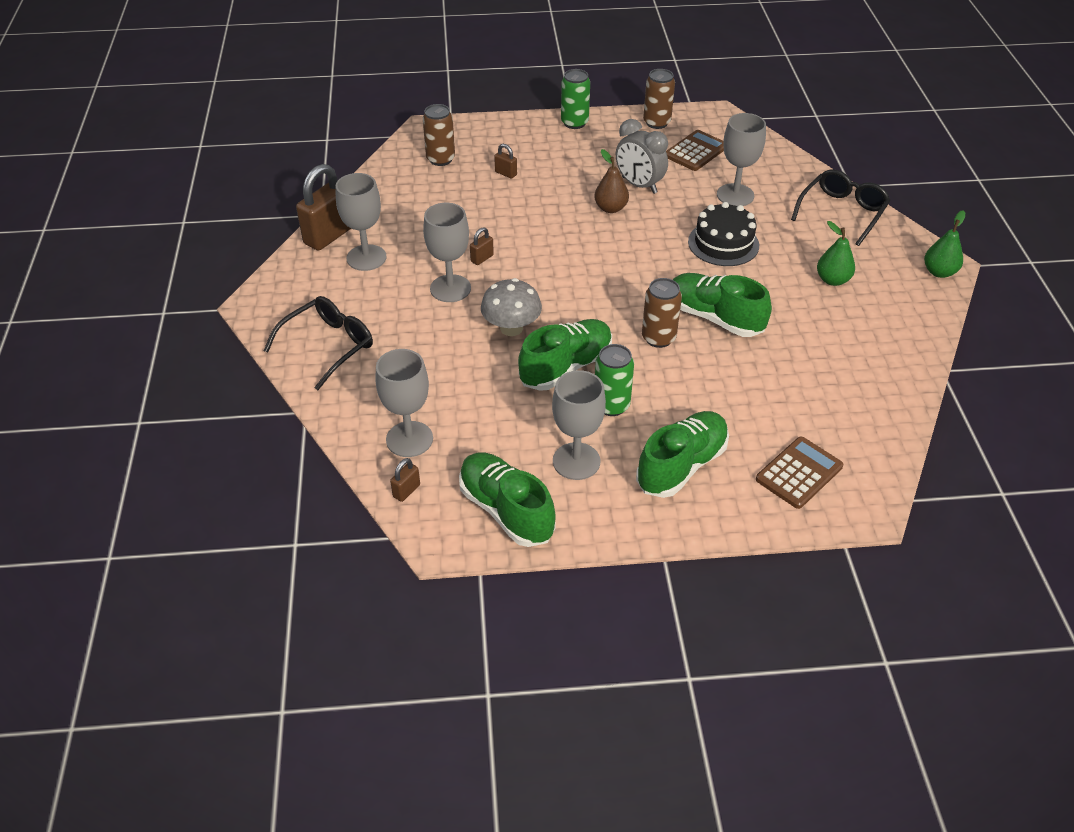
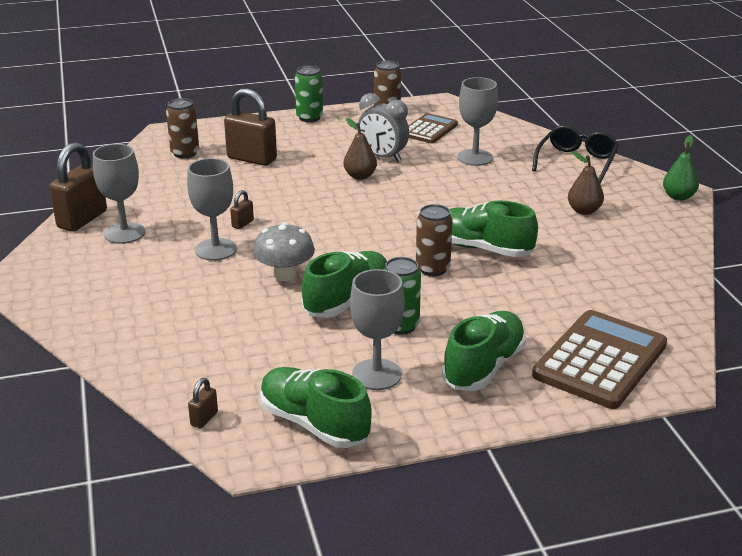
camera: 10 degrees left, 15 degrees down
(328, 346) = (97, 307): black glasses -> none
(409, 439) = (198, 375): grey goblet -> none
(506, 173) = (252, 159): brown padlock -> brown padlock, size x2.24
(723, 243) = (474, 193): black cake -> none
(799, 473) = (600, 360): brown calculator -> brown calculator, size x1.66
(832, 280) = (584, 211): green pear -> brown pear

